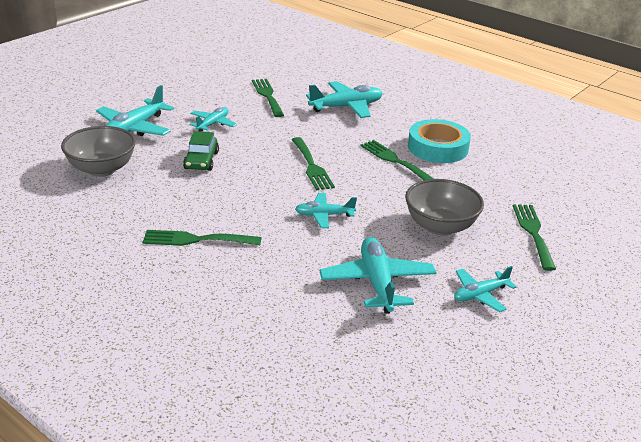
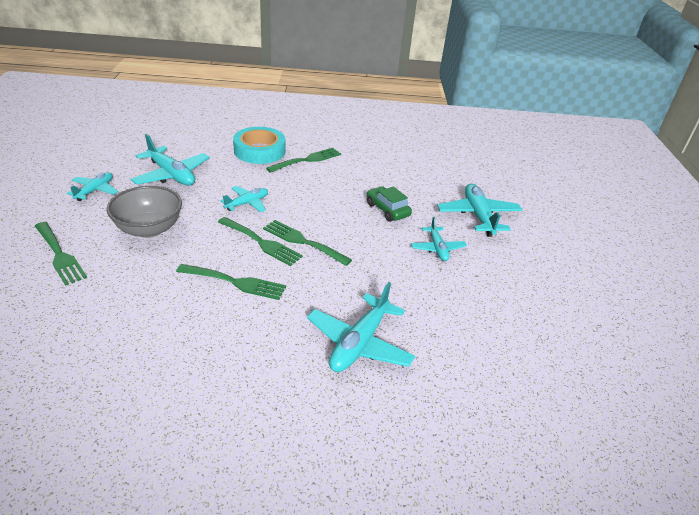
camera: 140 degrees right, 5 degrees up
(102, 169) = (432, 177): grey bowl -> none
(267, 96) = (454, 314): green fork -> green fork (261, 242)
(437, 148) = (203, 325): turquoise tape -> turquoise tape (259, 151)

